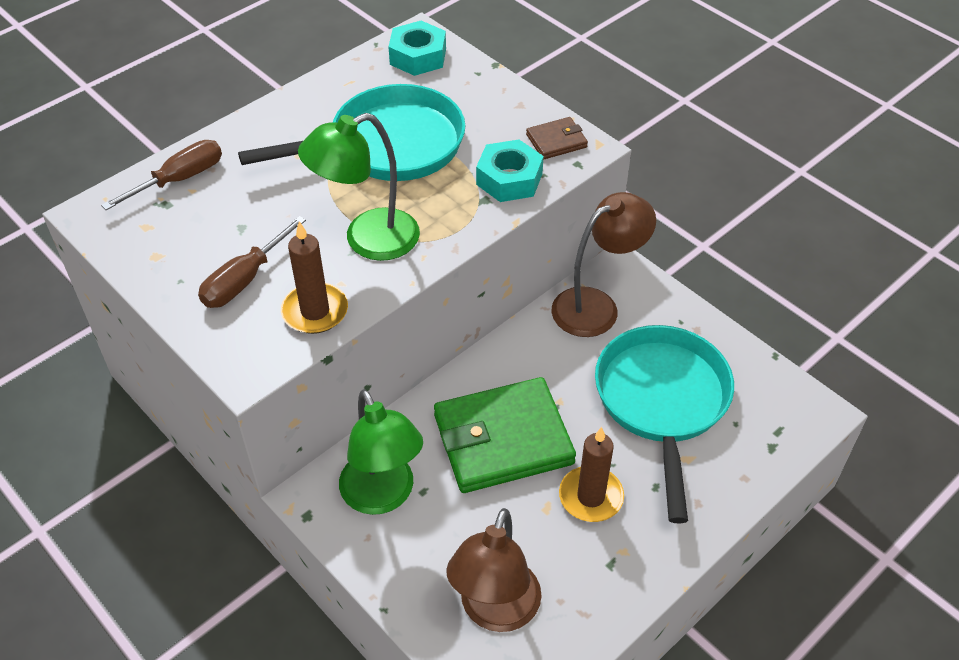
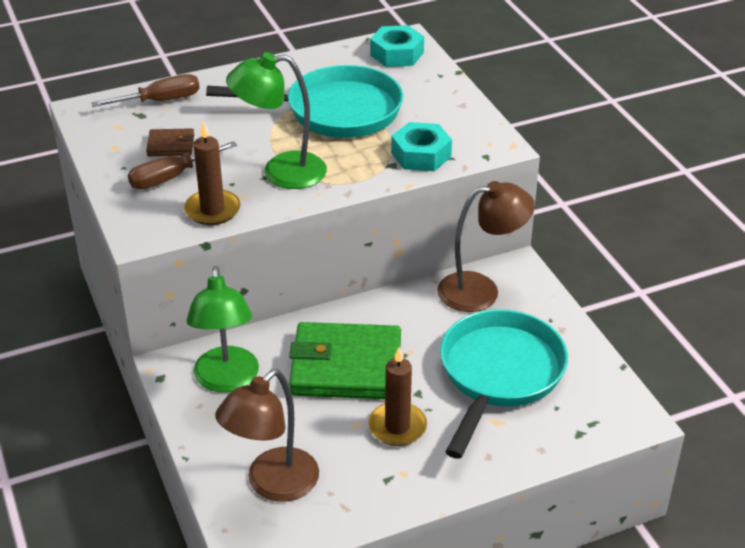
camera: 20 degrees right, 10 degrees down
(556, 141) = (477, 136): brown wallet -> brown wallet (171, 145)

